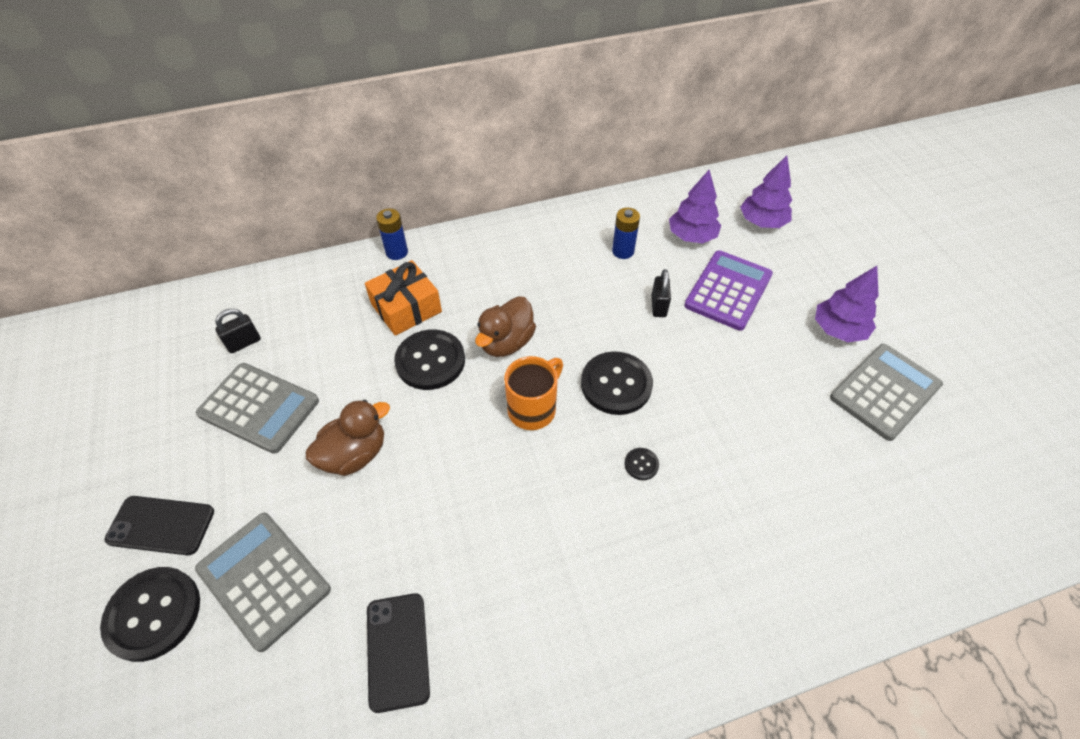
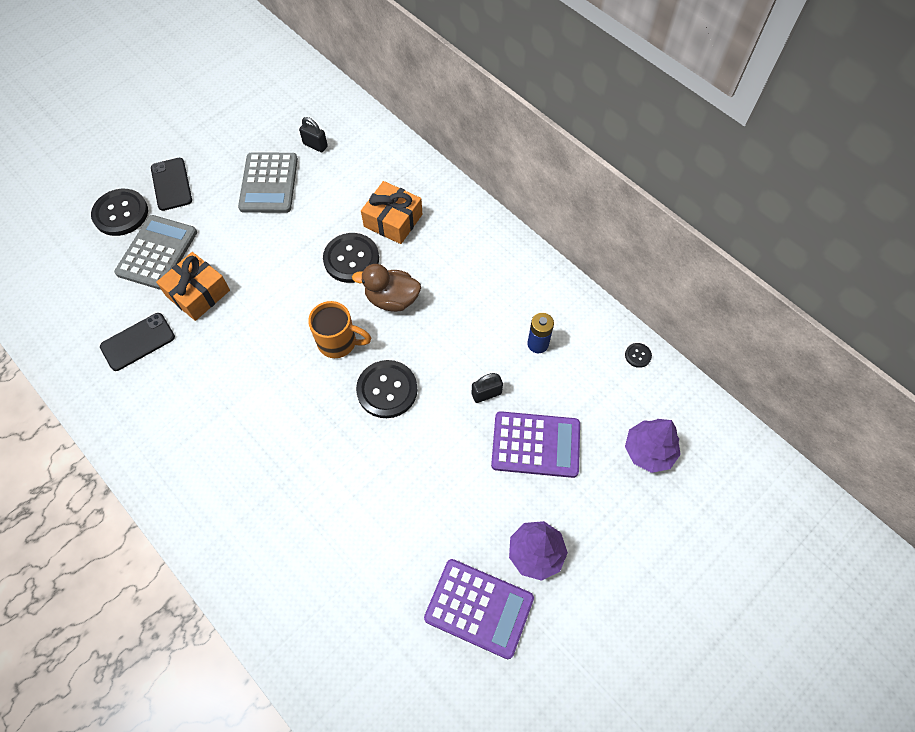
camera: 65 degrees right, 10 degrees up
(355, 454) = (256, 253): brown duck -> none
(368, 543) = (198, 293): none -> orange gift
(397, 252) = (445, 187): blue battery -> none
(641, 464) = (321, 432): black button -> black button (638, 355)
(692, 236) = (590, 394): purple tree -> none
(884, 391) = (479, 608): grey calculator -> purple calculator

